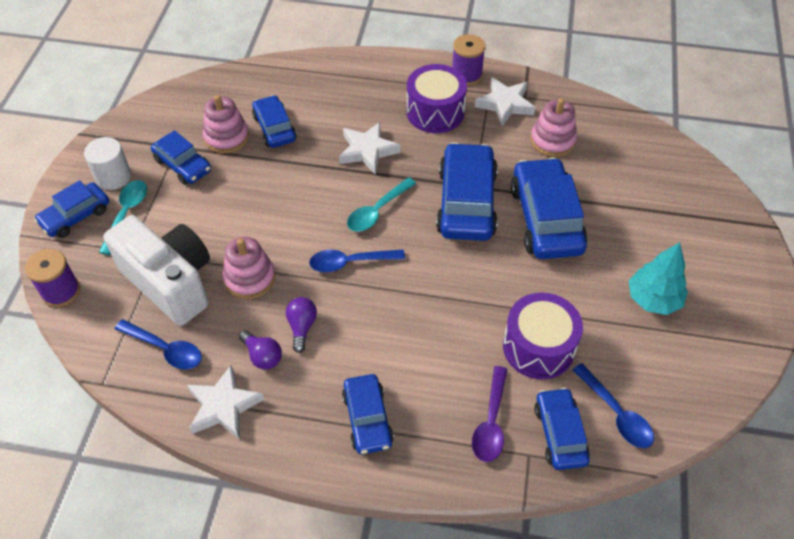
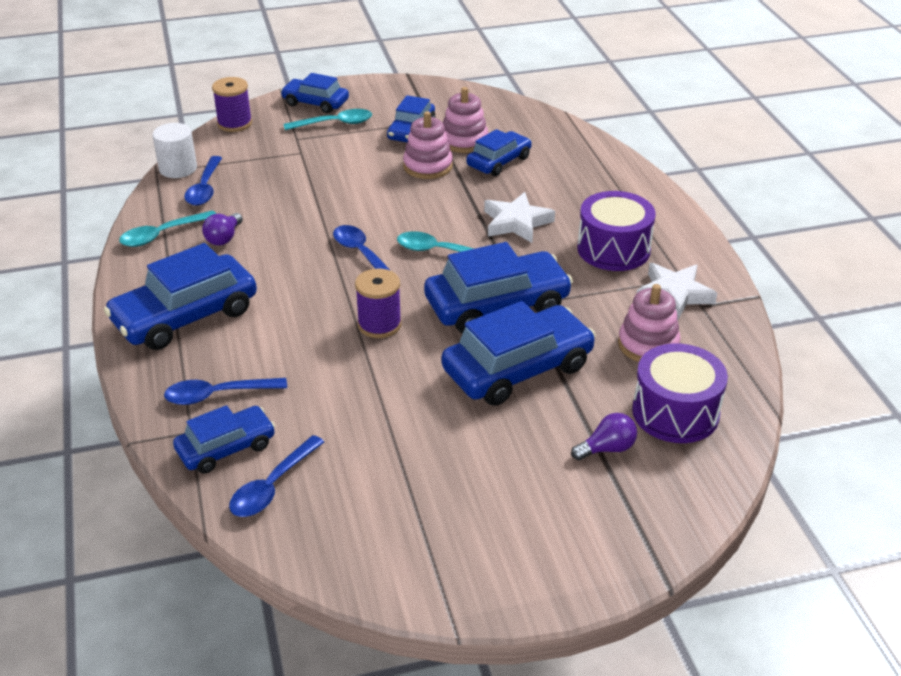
camera: 65 degrees right, 15 degrees down
(113, 177) = (371, 104): white cylinder -> white cylinder (178, 168)
(170, 282) = (275, 168): white camera -> none
(224, 406) = (162, 235): white star -> turquoise spoon
(249, 278) = (305, 205): pink stacking toy -> pink stacking toy (428, 166)
(302, 327) = (268, 249): purple light bulb -> purple light bulb (607, 449)
(367, 419) = (185, 316): blue car -> blue car, size x1.68
(466, 75) = (694, 255): purple spool -> purple spool (379, 325)
(491, 422) = (217, 395): purple spoon -> blue spoon
(538, 347) = (330, 406): purple drum -> purple drum (675, 412)
(653, 299) = (455, 484): turquoise tree -> none

